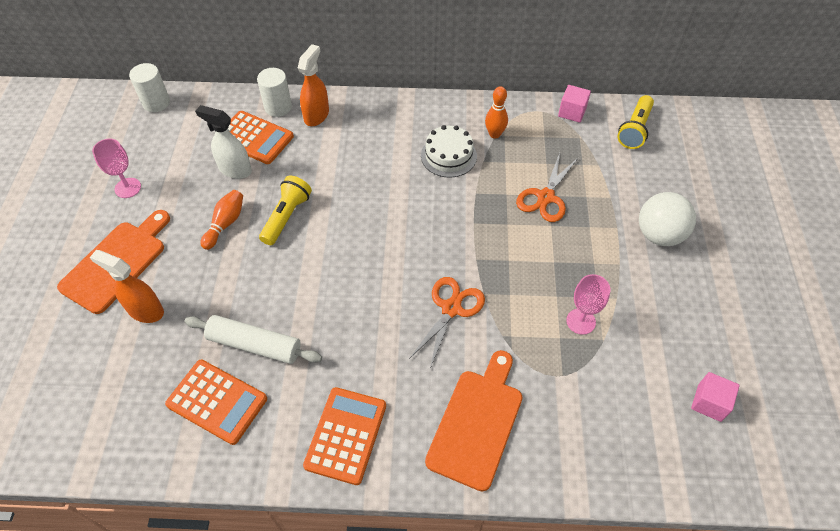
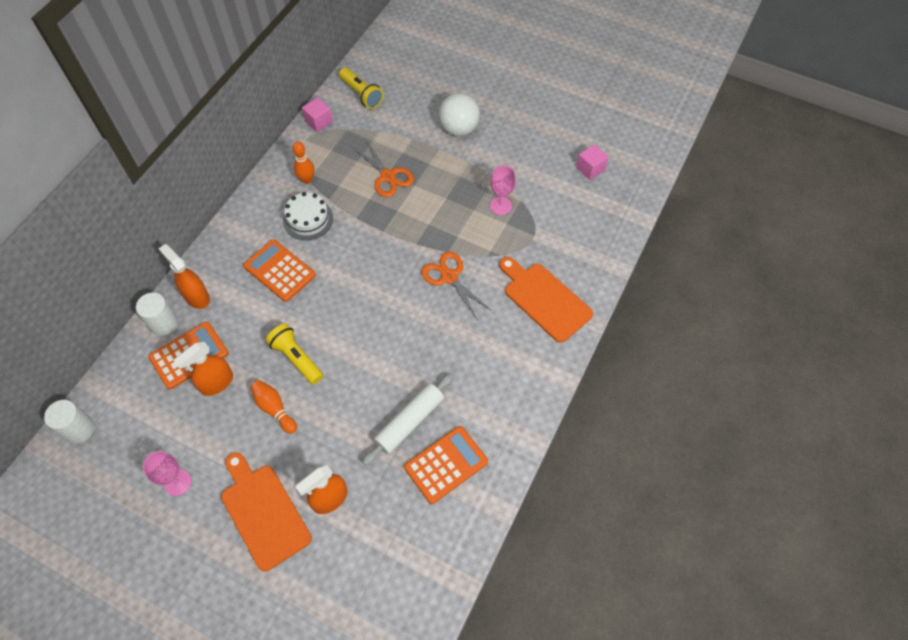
camera: 65 degrees left, 5 degrees up
(235, 169) = (216, 383): white spray bottle -> orange spray bottle
(346, 435) = (516, 383): orange calculator -> orange calculator (279, 271)

